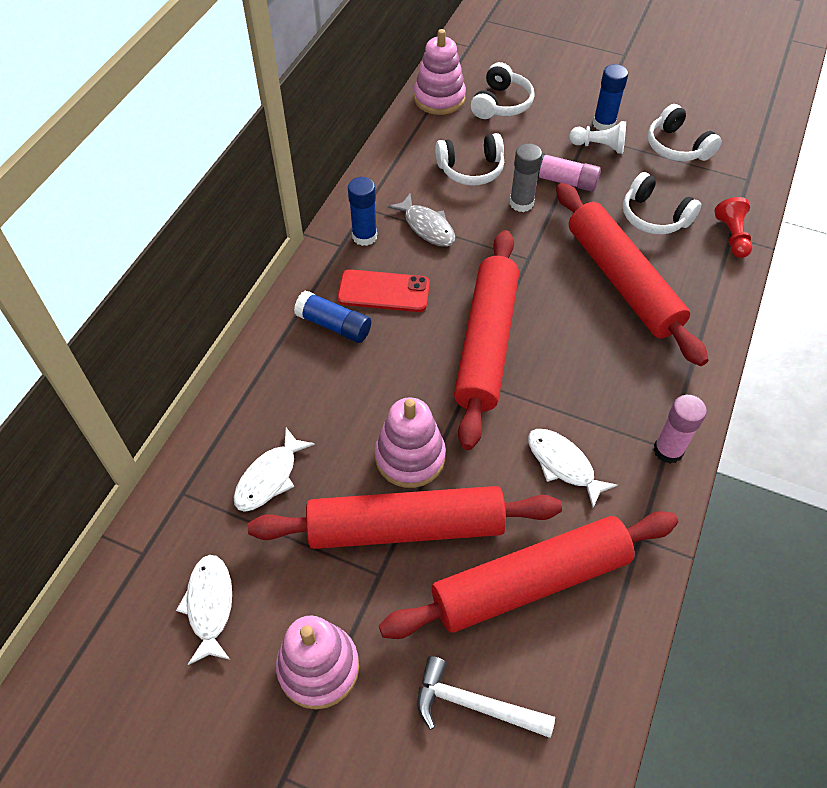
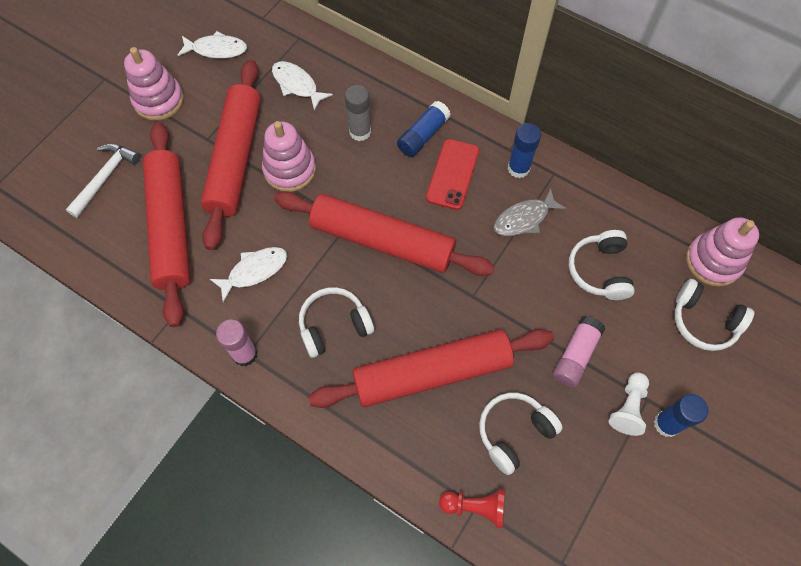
camera: 100 degrees right, 10 degrees up
(521, 203) = (547, 307): grey glue stick -> grey glue stick (360, 132)
(677, 147) = (623, 497): white headphones -> white headphones (334, 326)

